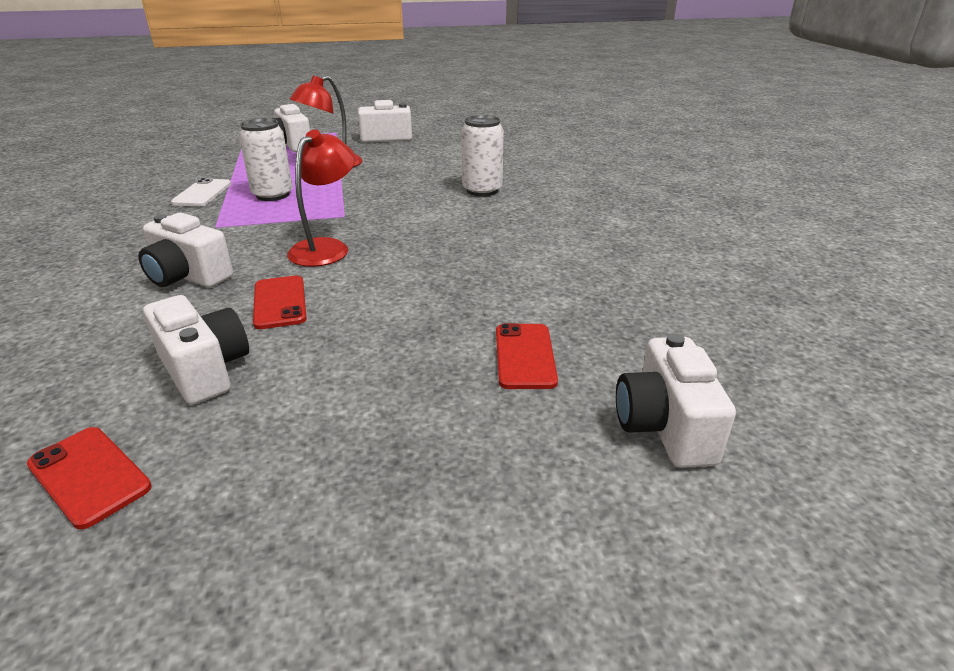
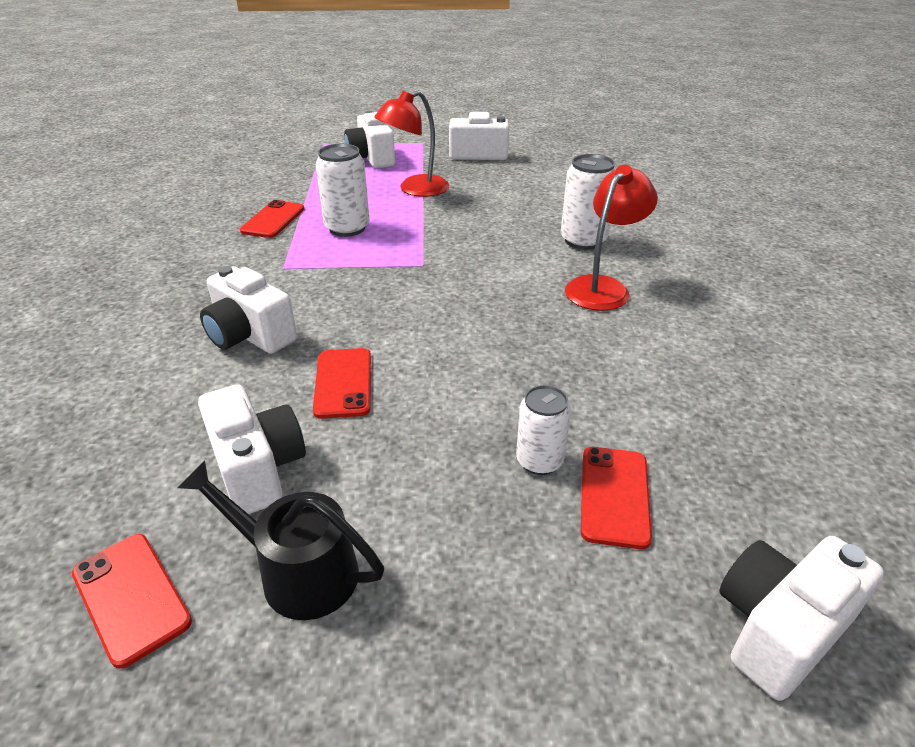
camera: 10 degrees right, 5 degrees up
(202, 193) = (273, 220): white phone -> red phone
(251, 438) = (298, 572): none -> black watering can
(326, 248) = (400, 309): red lamp -> red lamp (603, 287)
(459, 339) = (539, 461): none -> white can
(664, 427) = (779, 629): white camera -> white camera turned 45 degrees clockwise

